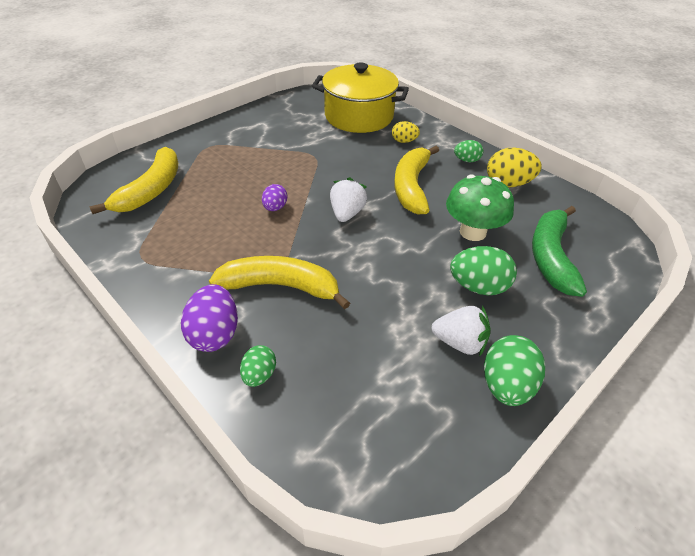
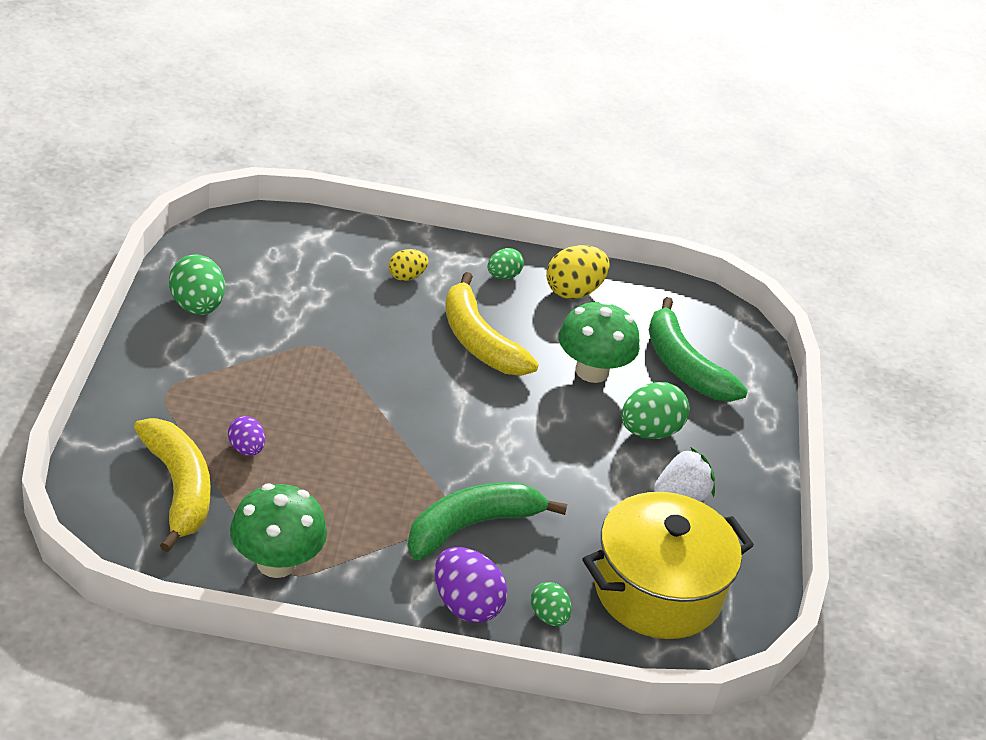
camera: 45 degrees left, 5 degrees down
(144, 249) = (276, 562): none -> green mushroom
(275, 208) = (360, 439): purple egg -> purple egg (246, 449)
(281, 286) = (472, 526): yellow banana -> green banana
(347, 213) = (446, 409): white strawberry -> none
(359, 116) = (309, 258): yellow pot -> yellow pot (657, 590)
(506, 385) = (747, 513): green egg -> green egg (197, 306)

